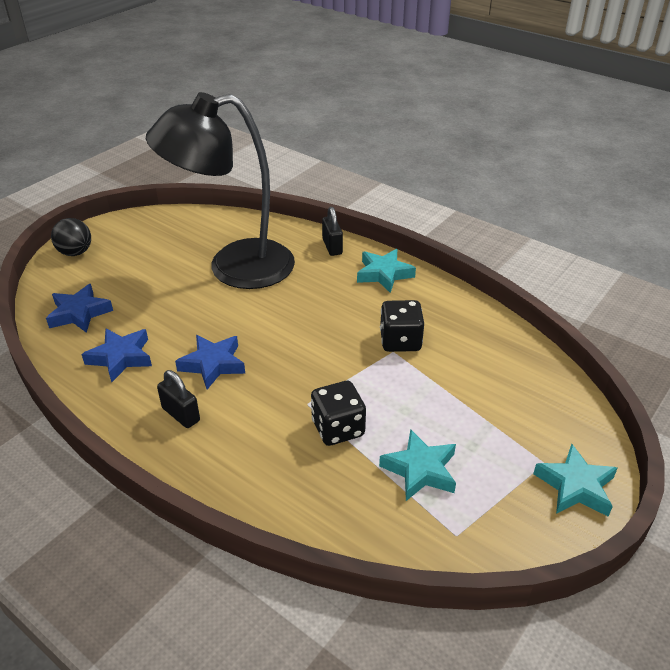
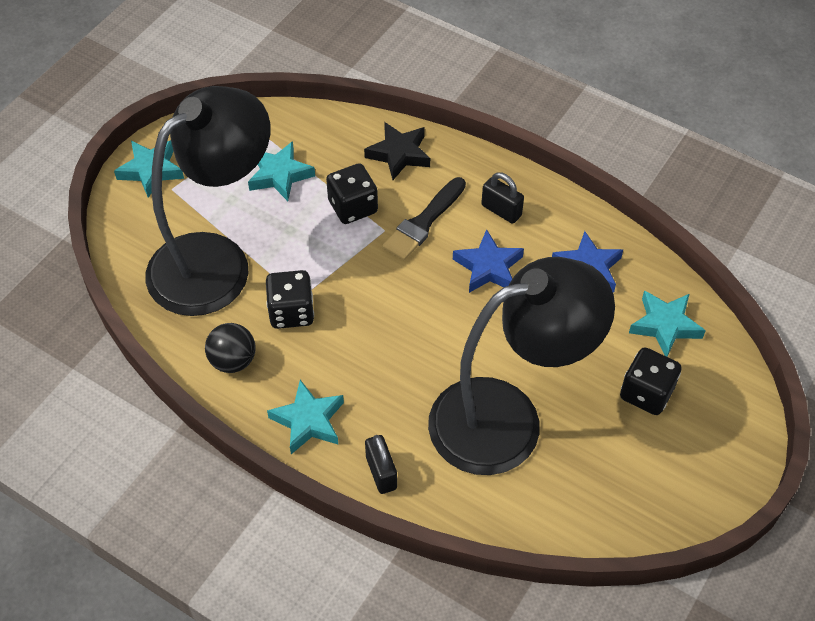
camera: 175 degrees right, 15 degrees up
(75, 252) = (731, 432): black ball -> black ball (233, 361)
(79, 313) = (665, 325): blue star -> turquoise star
(122, 275) = (646, 393): none -> black dice
(265, 408) = (423, 222): none -> black brush
(277, 486) = (399, 154): none -> black star
(477, 386) = (216, 261): none -> black lamp

